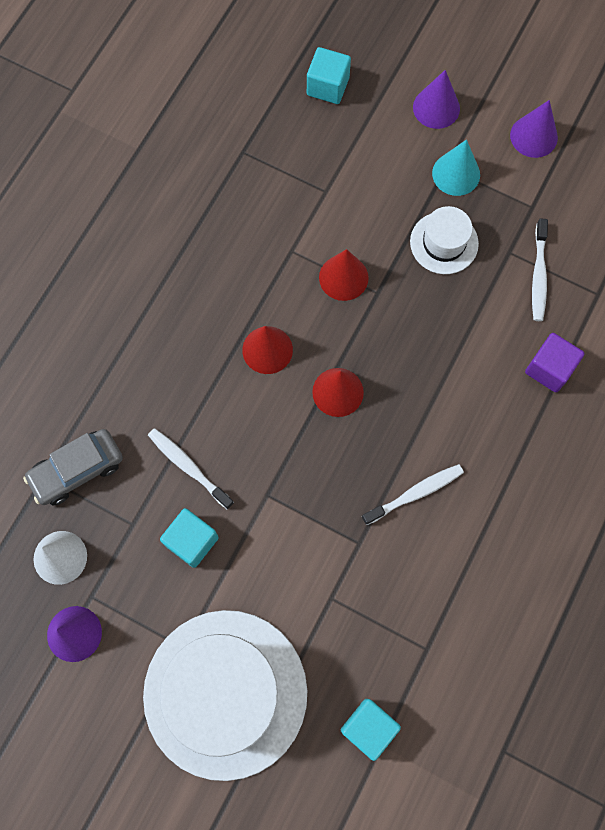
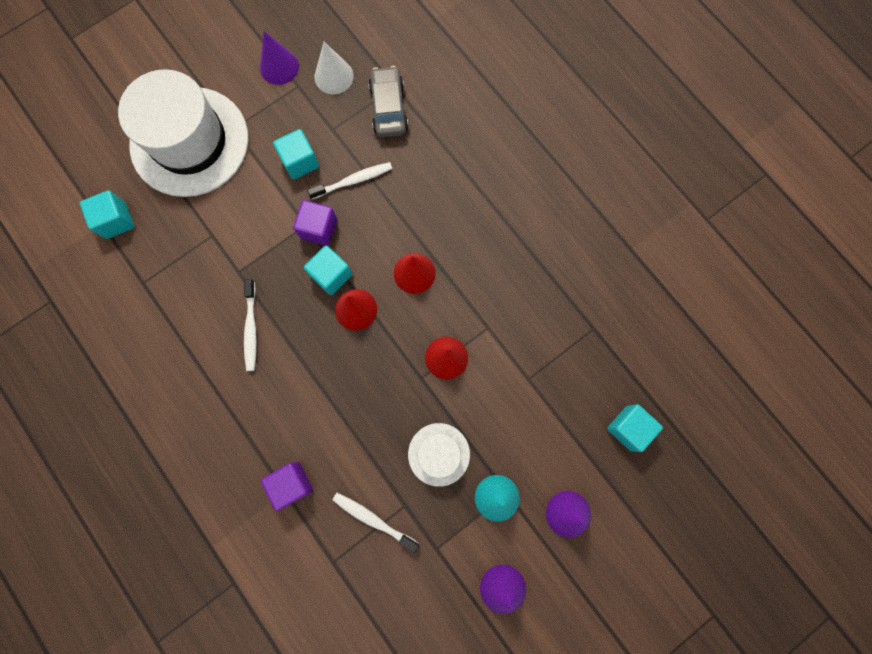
camera: 115 degrees right, 5 degrees up
(265, 477) = (319, 229): none -> purple cube
(312, 436) = (331, 275): none -> turquoise cube

